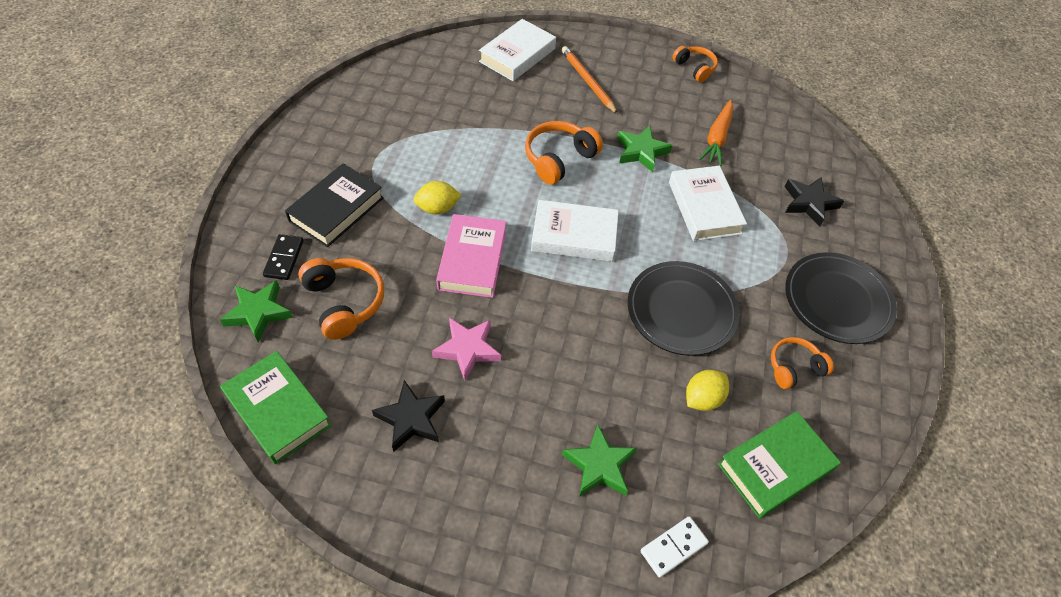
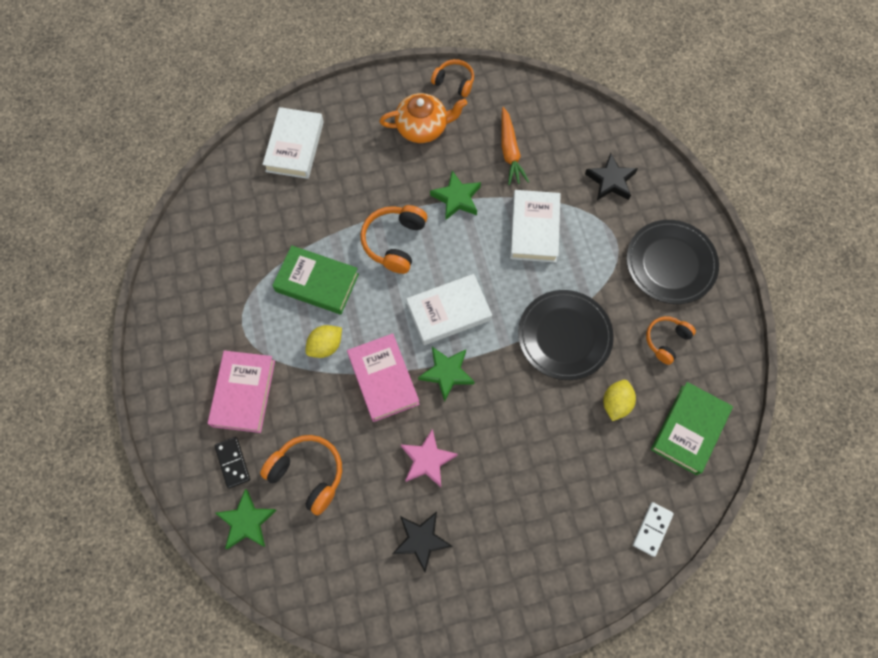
camera: 25 degrees left, 15 degrees up
(278, 410) = (320, 591): green book -> green book (317, 282)
(336, 209) = (244, 393): black book -> pink book
(587, 82) = (372, 145): orange pencil -> none
(599, 465) = (573, 498): green star -> green star (447, 373)
(643, 88) = (423, 127): none -> orange teapot
(704, 208) = (534, 229): white book -> white book turned 45 degrees clockwise

